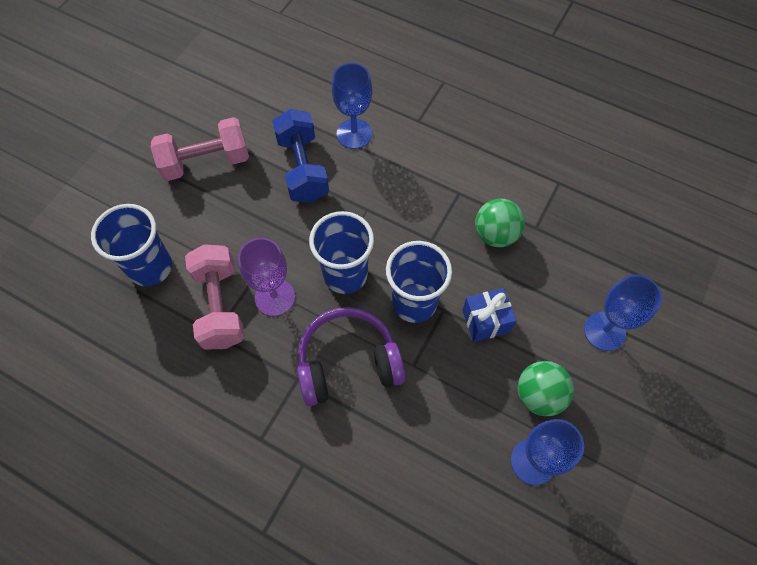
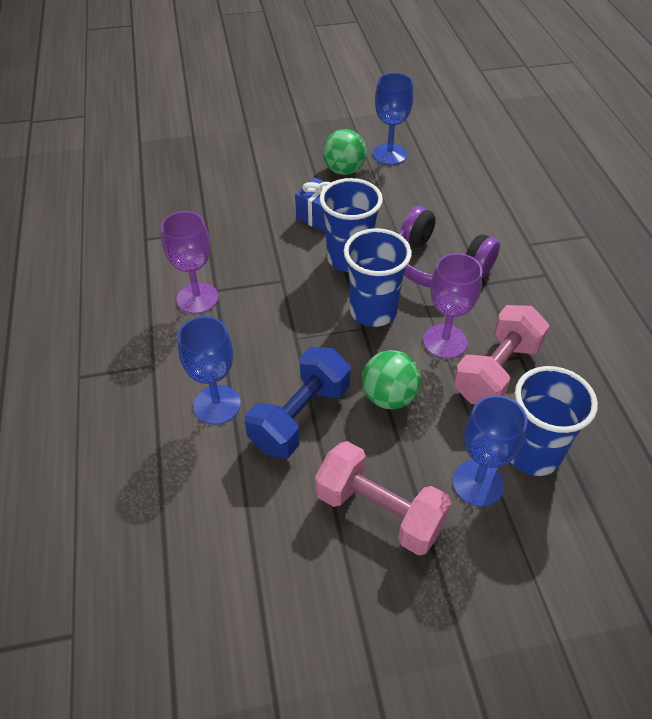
camera: 130 degrees left, 15 degrees down
(460, 177) = (197, 298): none -> purple goblet
(495, 234) = (237, 248): green ball -> green ball (389, 397)
(604, 331) = (262, 164): blue goblet -> blue goblet (478, 483)

